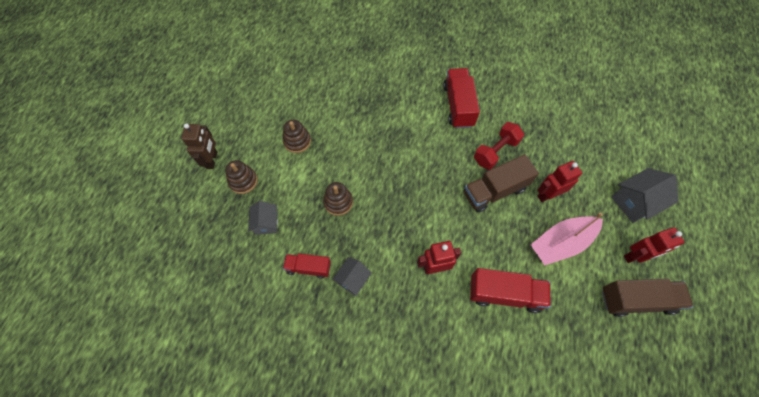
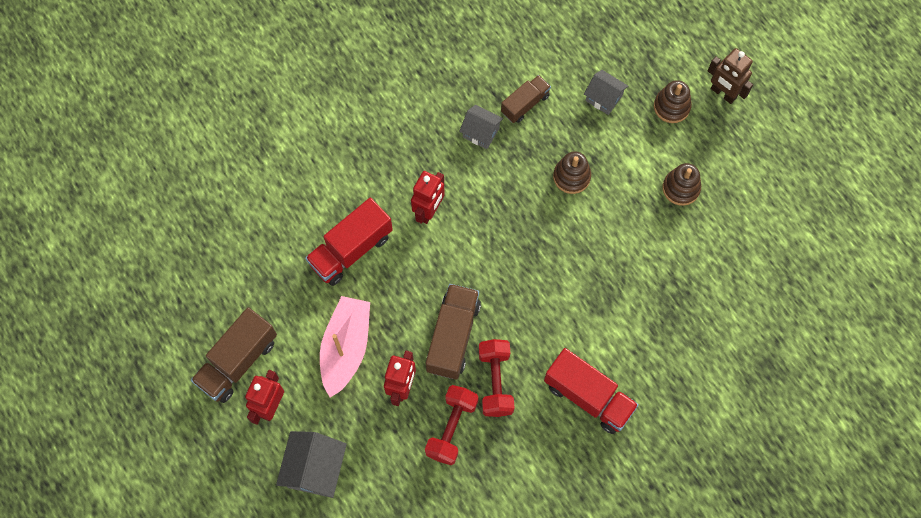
camera: 130 degrees right, 5 degrees up
(308, 268) = (525, 104): red truck -> brown truck
(353, 279) = (481, 132): grey house -> grey house turned 45 degrees counterclockwise
(540, 154) = (451, 428): none -> red dumbbell

